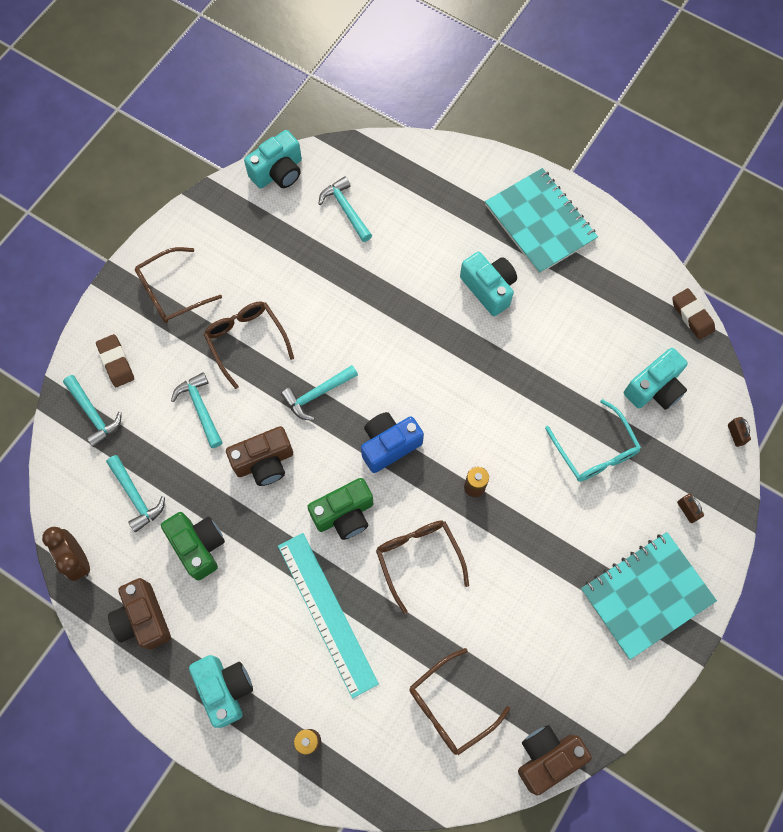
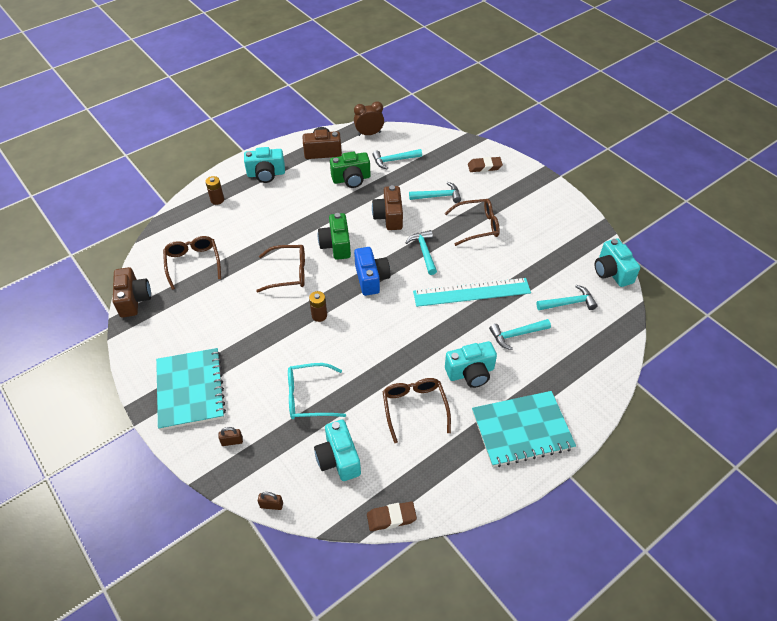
camera: 110 degrees right, 20 degrees down
(93, 414) = (453, 152): turquoise hammer -> turquoise hammer (516, 335)
(172, 291) = (527, 199): brown glasses -> brown glasses (414, 408)
(327, 613) = (281, 223): turquoise ruler -> turquoise ruler (471, 292)

